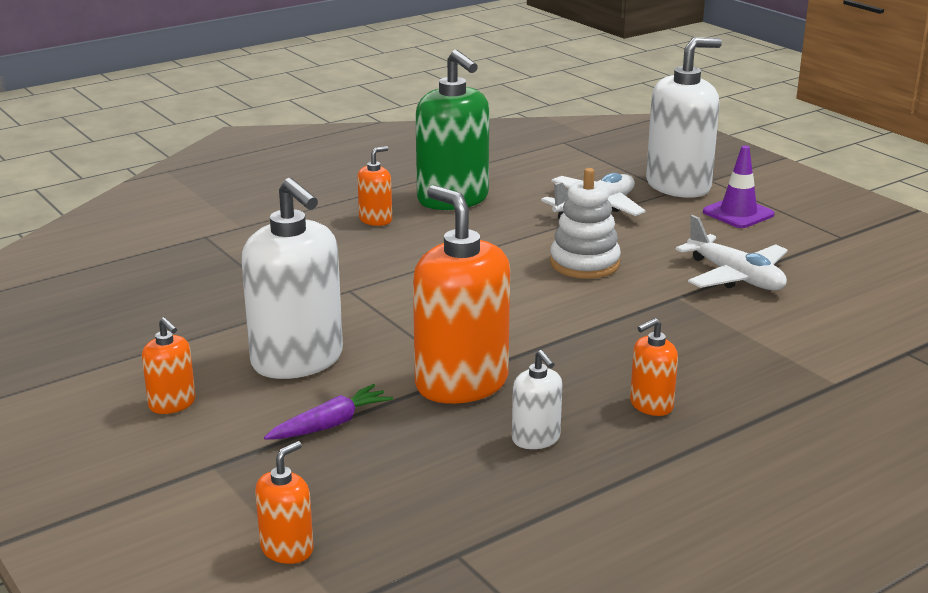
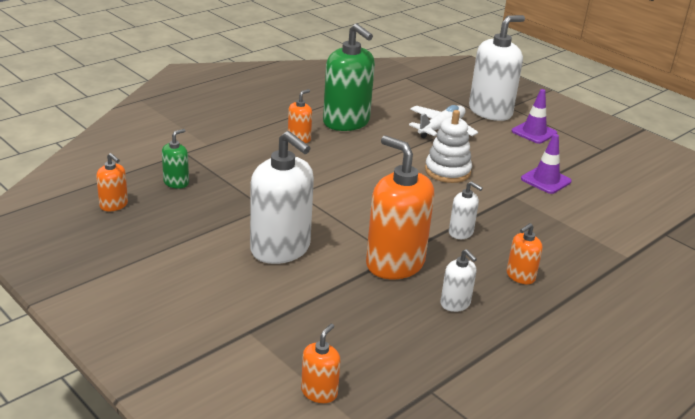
camera: 10 degrees left, 5 degrees up
(172, 404) = (206, 285): orange soap dispenser -> orange soap dispenser (114, 205)
(178, 274) = (176, 182): none -> green soap dispenser
(330, 424) = (318, 297): purple carrot -> none
(577, 344) = (461, 232): none -> white soap dispenser
(735, 277) = (545, 180): white plane -> purple traffic cone

